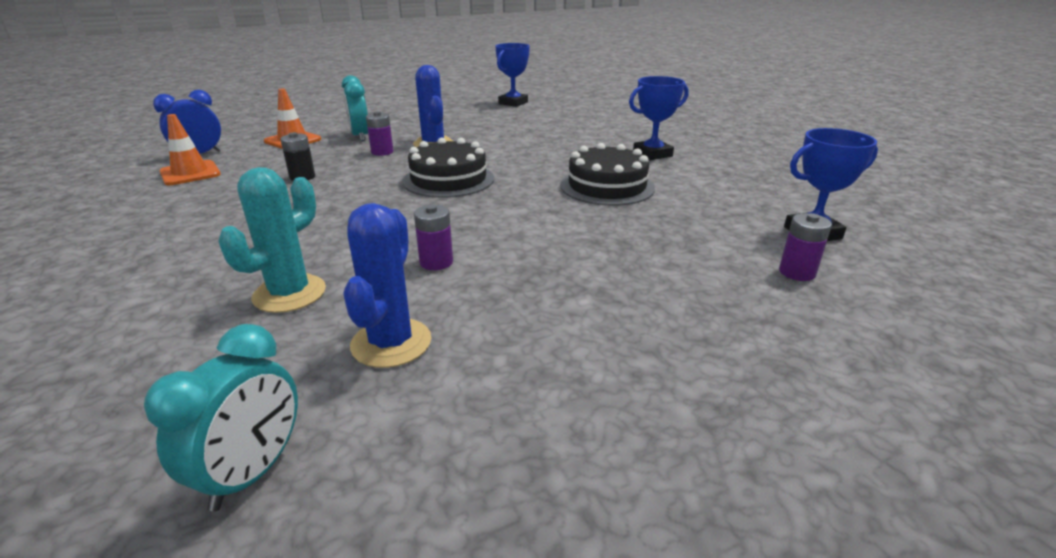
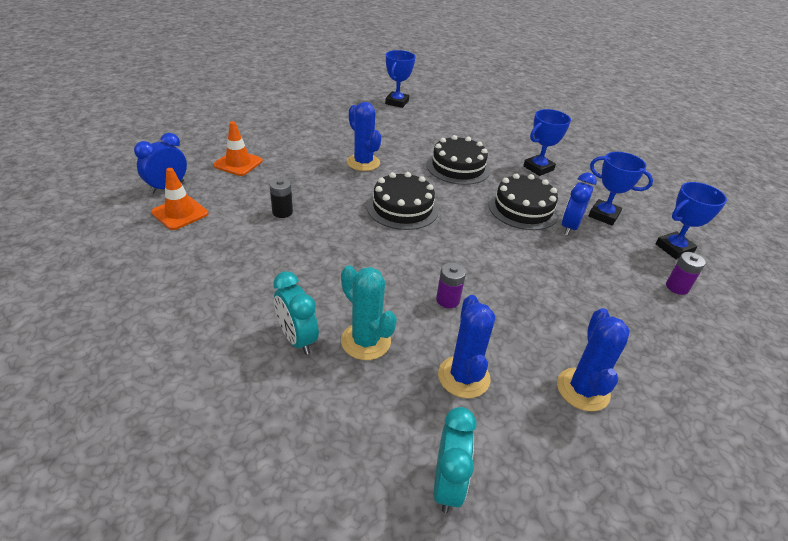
camera: 15 degrees left, 10 degrees up
(289, 294) = (365, 341): turquoise cactus -> turquoise cactus turned 60 degrees counterclockwise
(360, 136) = (294, 155): turquoise clock -> turquoise clock (297, 339)
(382, 152) = (327, 176): purple battery -> none
(546, 150) = (458, 167): none -> black cake
(567, 376) = (583, 389): none -> blue cactus
(662, 205) = (569, 227): none -> blue clock
(719, 197) = (603, 215): none -> blue trophy

